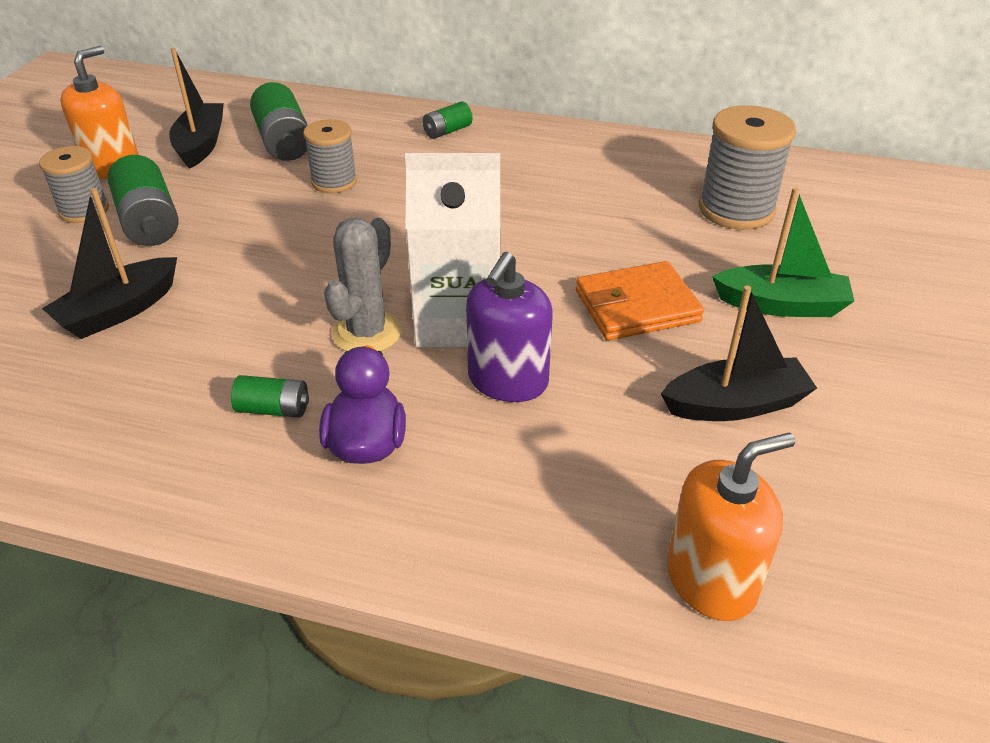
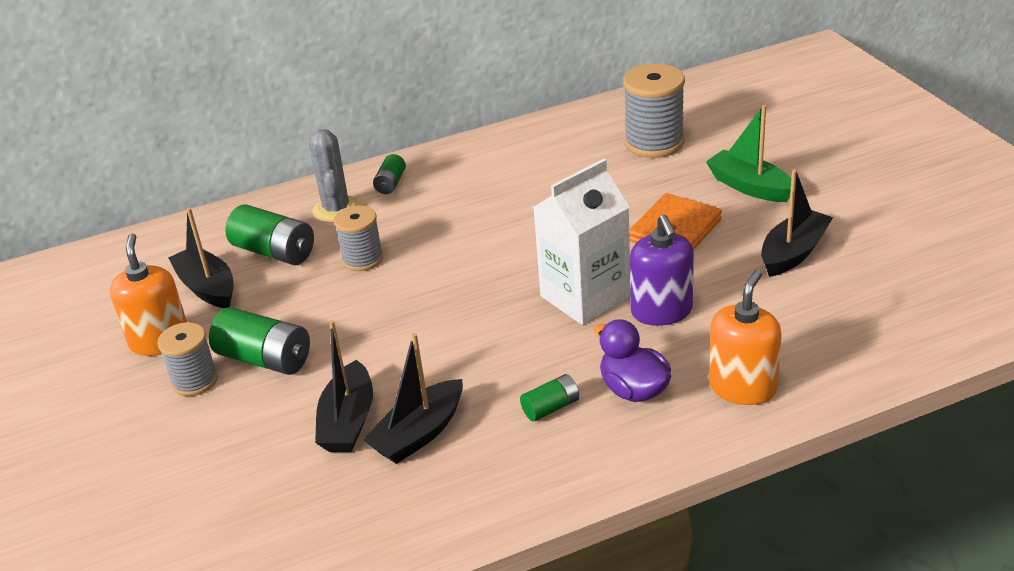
camera: 35 degrees left, 5 degrees down
(146, 358) = (419, 434): none -> black boat
(367, 332) = (539, 335): grey cactus -> grey cactus (336, 209)
(711, 580) = (885, 340): orange soap dispenser -> orange soap dispenser (742, 387)
(781, 305) = (749, 186): green boat -> green boat turned 105 degrees counterclockwise

